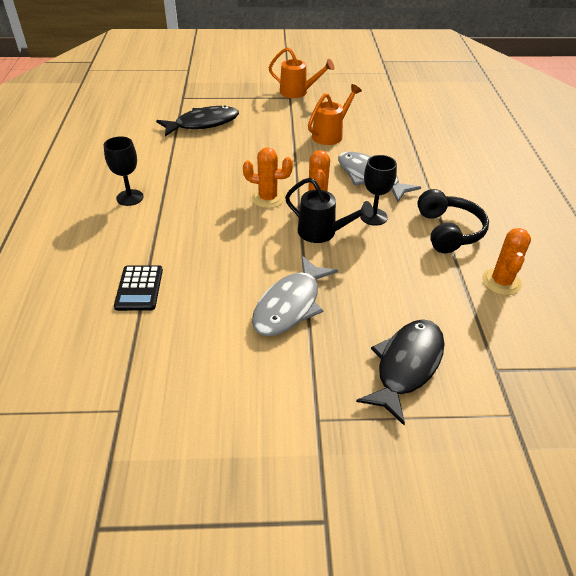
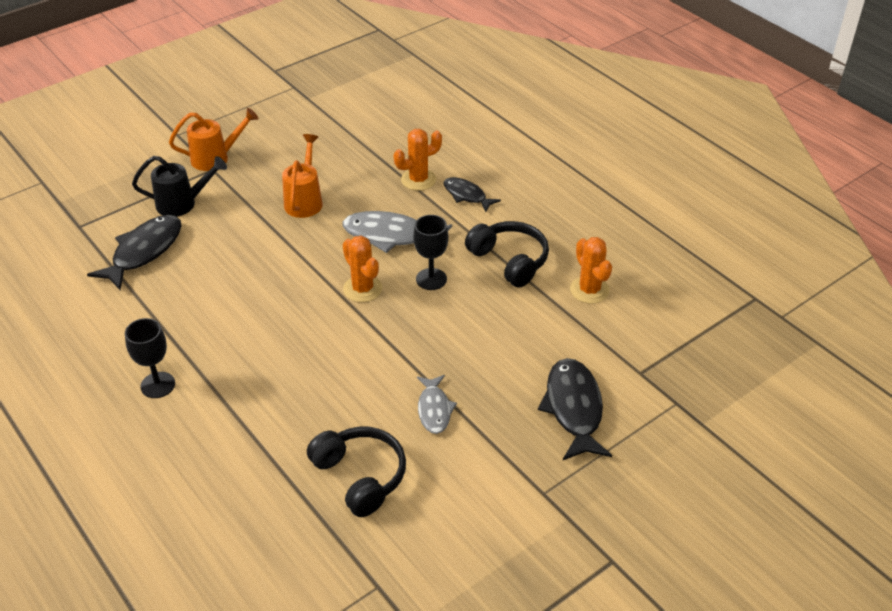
camera: 35 degrees left, 0 degrees up
(139, 288) = (277, 474): black calculator -> none
(190, 322) = (360, 476): none -> black headphones
(268, 198) = (310, 310): orange cactus -> orange cactus (418, 180)
(290, 305) = (434, 409): grey fish -> grey fish, size x0.60
(322, 233) = (398, 321): black watering can -> black watering can (182, 204)
(452, 175) = (466, 195): none -> black fish

